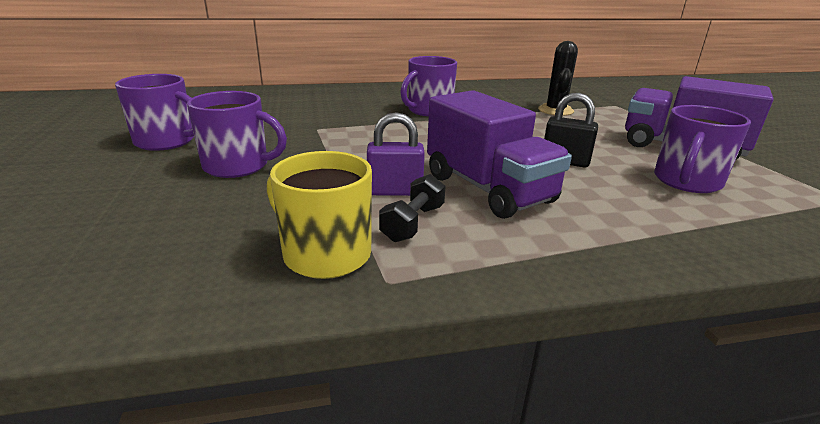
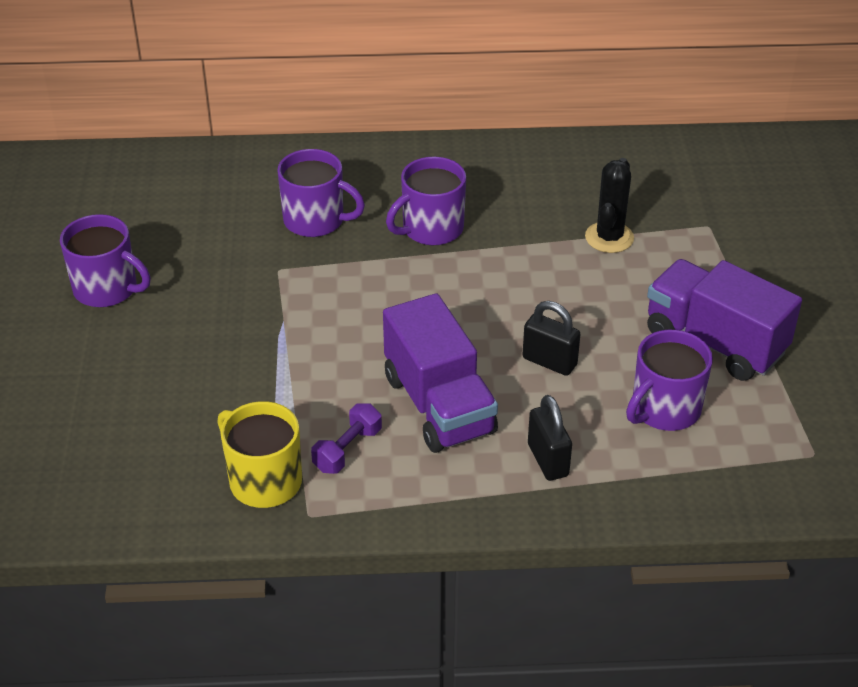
camera: 10 degrees right, 15 degrees up
(237, 166) = (187, 345): purple mug -> purple mug (315, 220)
(395, 191) = (342, 401): purple padlock -> none
(413, 223) = (347, 450): black dumbbell -> purple dumbbell
(619, 218) = (547, 460): none -> black padlock

